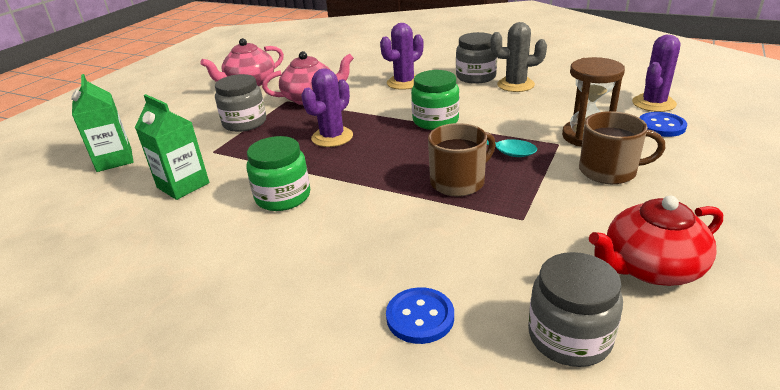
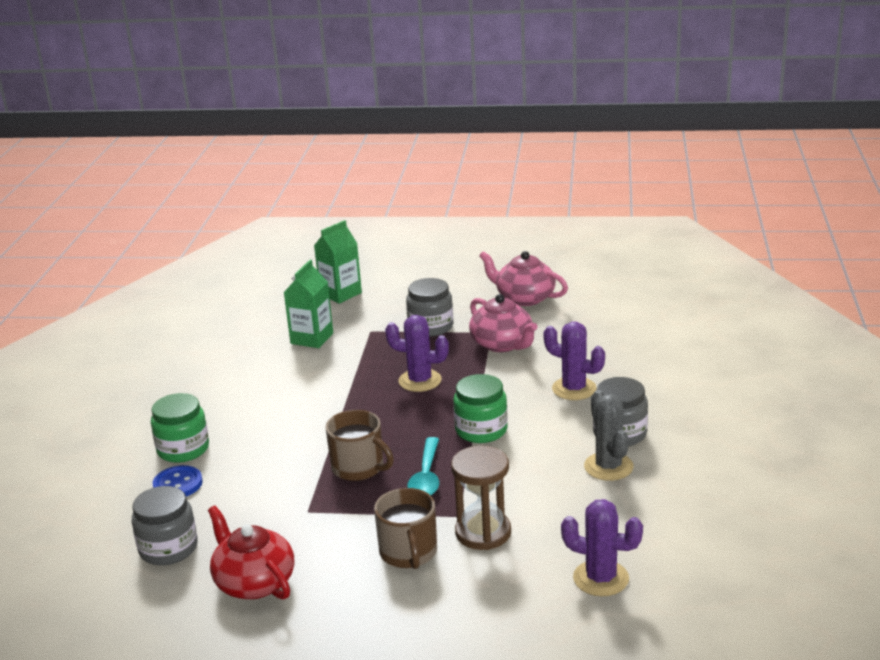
camera: 70 degrees right, 5 degrees down
(283, 197) = (308, 388): green jar -> green jar (183, 449)
(661, 126) = (533, 585): blue button -> none

